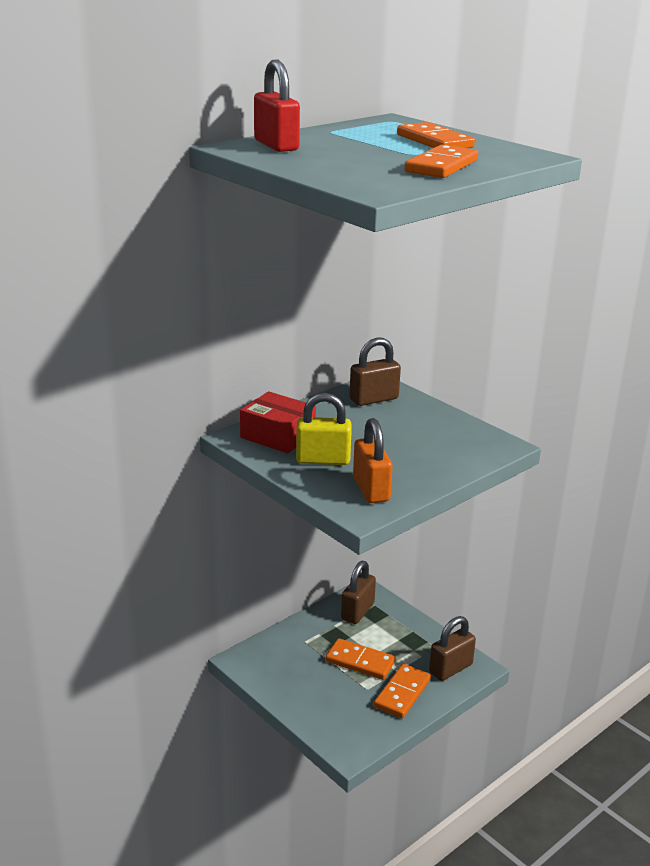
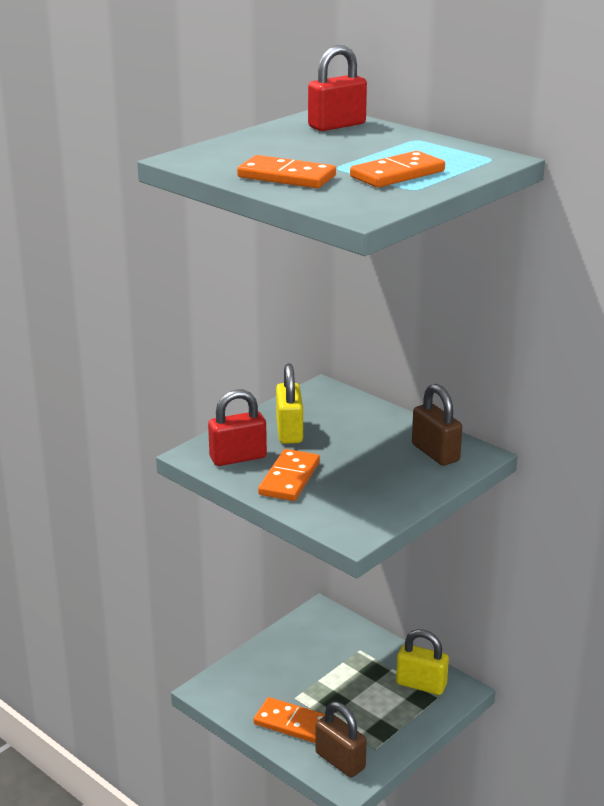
camera: 85 degrees right, 0 degrees up
(278, 435) = (331, 407): red box -> none
(357, 611) = (421, 684): brown padlock -> yellow padlock
(360, 661) = (336, 690): orange domino -> orange domino (289, 478)
(371, 489) = (238, 457): orange padlock -> red padlock

